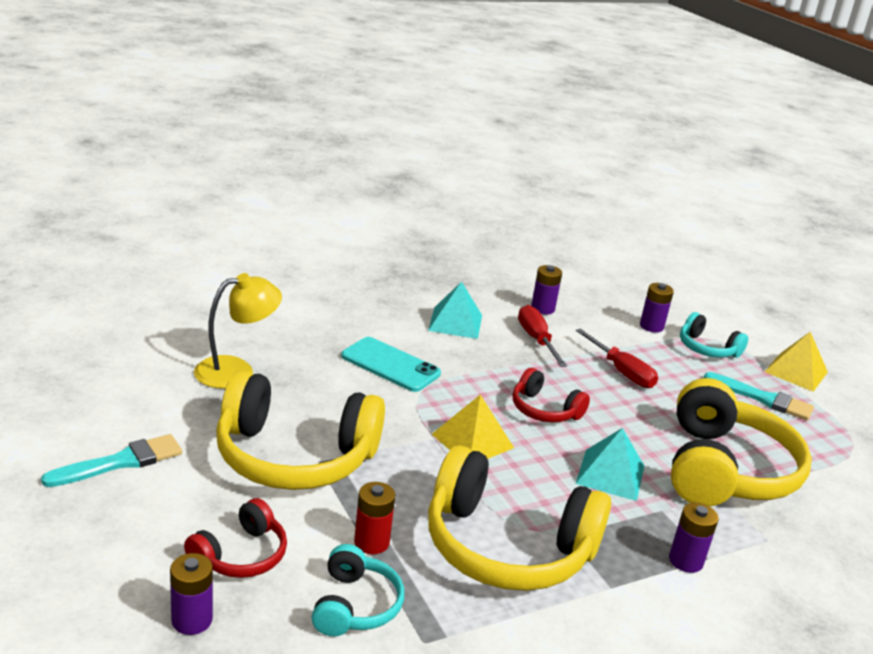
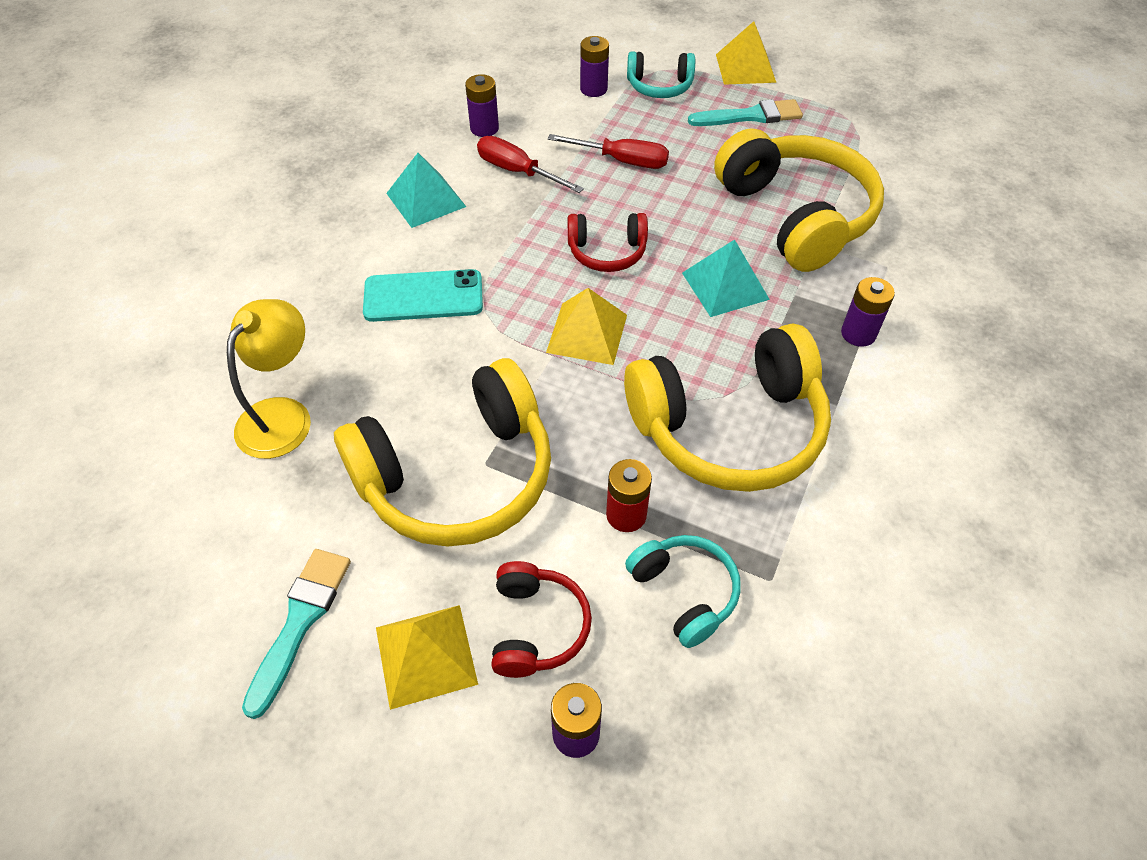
camera: 35 degrees left, 25 degrees up
(162, 522) = (426, 655): none -> yellow pyramid

